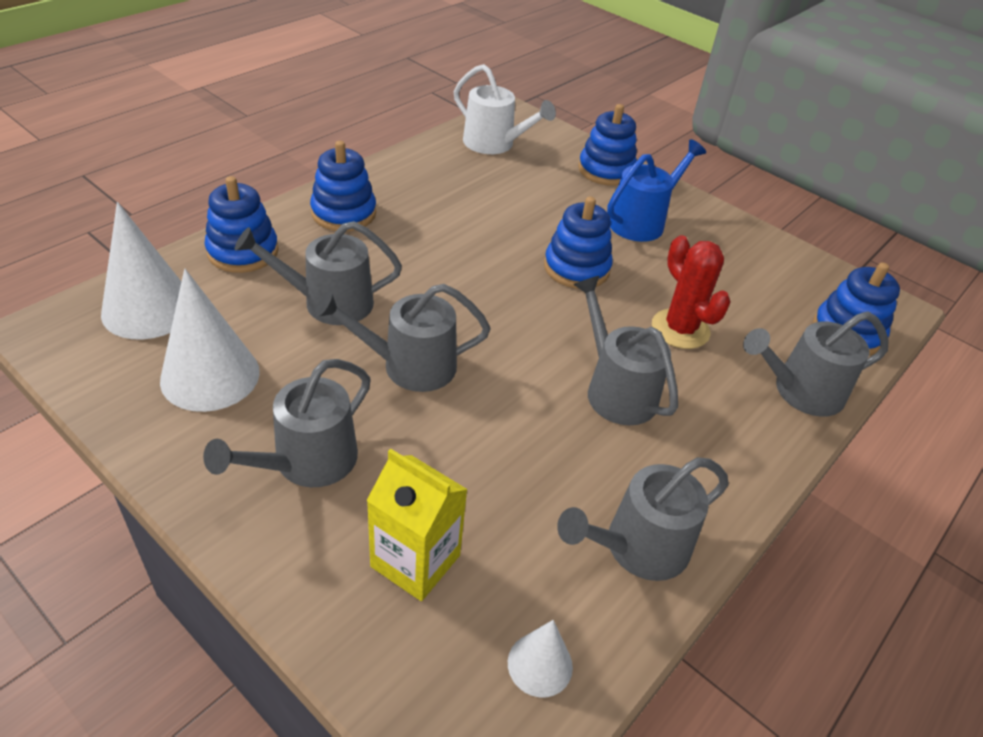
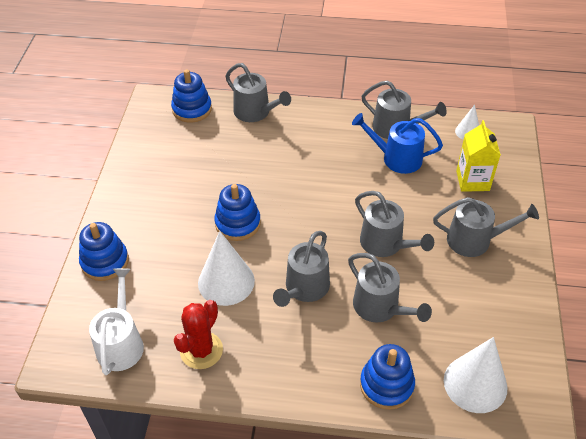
camera: 120 degrees left, 5 degrees up
(210, 376) = (478, 313): white cone -> white cone (226, 281)
(343, 213) = (296, 366): blue stacking toy -> none
(616, 390) = (320, 167): grey watering can -> grey watering can (304, 288)
(641, 221) = (158, 217): blue watering can -> blue watering can (397, 158)
(680, 329) = (250, 163): red cactus -> red cactus (201, 350)

